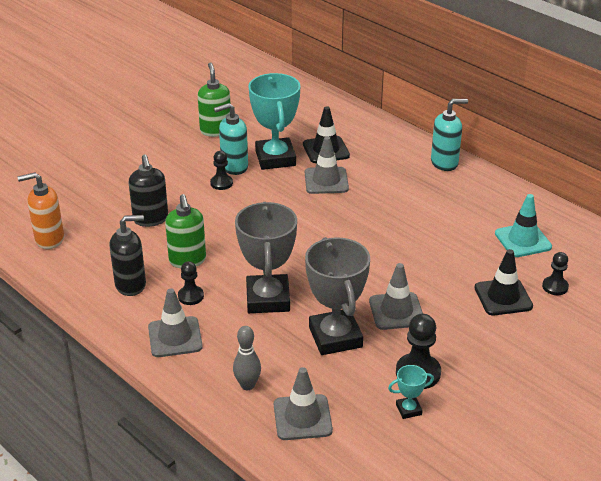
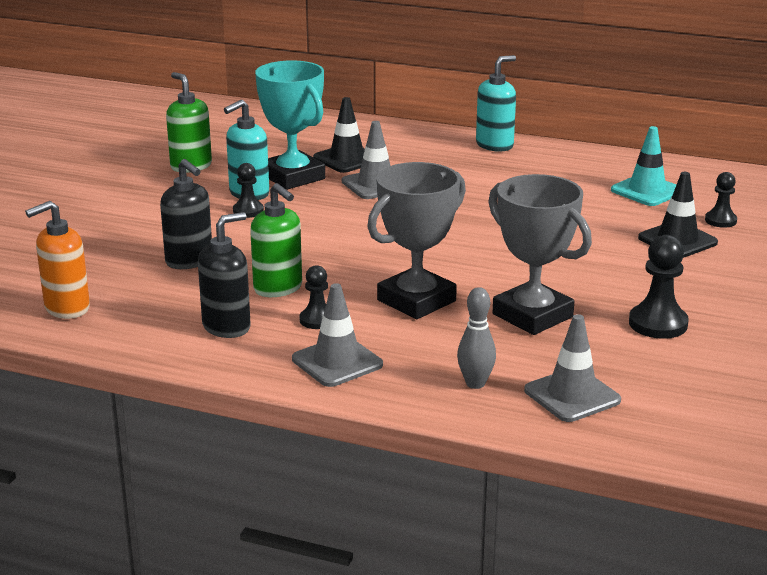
camera: 25 degrees left, 10 degrees down
(268, 299) = (416, 301): grey trophy -> grey trophy turned 75 degrees clockwise
(396, 311) = (577, 278): grey traffic cone -> none
(408, 409) = (682, 357): turquoise trophy -> none

